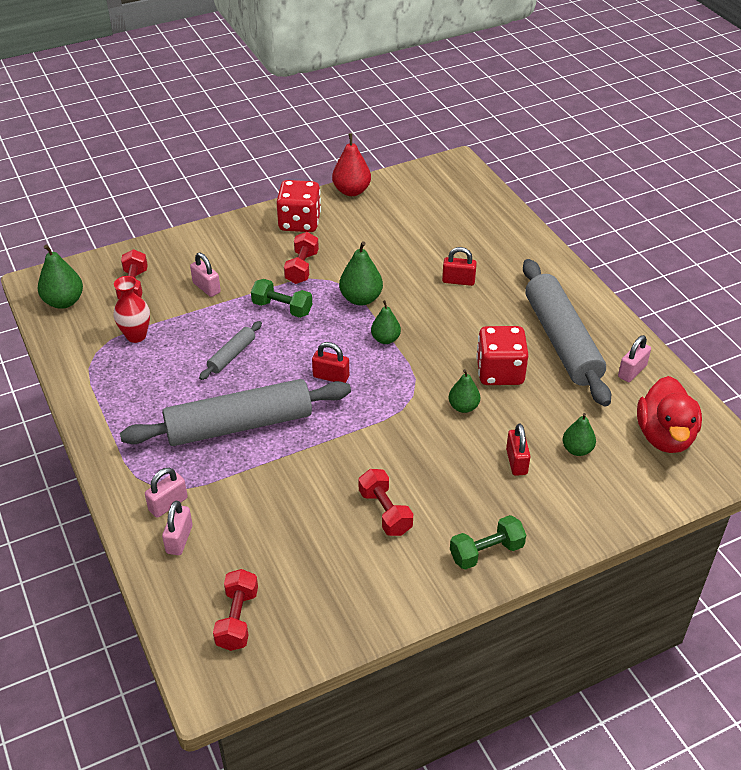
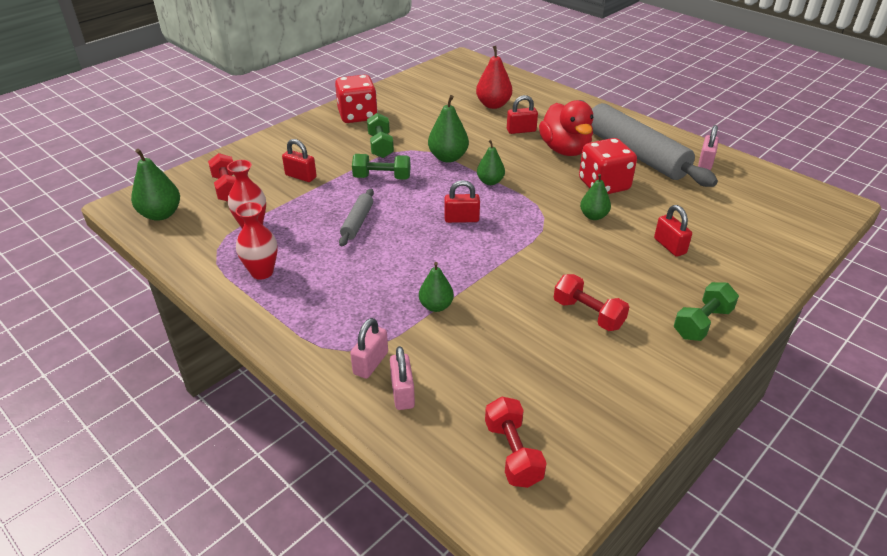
camera: 20 degrees left, 5 degrees down
(122, 388) = (262, 272): none -> red vase
(206, 288) = (301, 176): pink padlock -> red padlock
(239, 425) = (400, 276): grey rolling pin -> none
(302, 268) = (380, 146): red dumbbell -> green dumbbell
(351, 191) = (388, 88): red pear -> red pear (493, 105)
(577, 449) = (710, 225): green pear -> green pear (436, 306)
(664, 436) = (768, 200): red duck -> red duck (565, 150)

